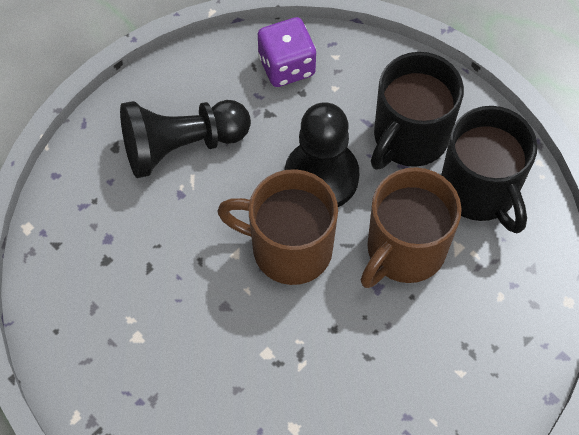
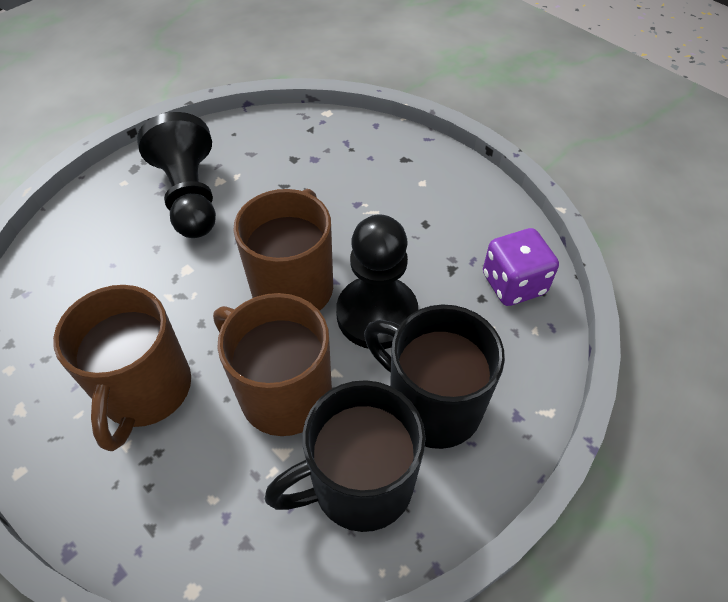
camera: 90 degrees right, 10 degrees down
(181, 146) = (409, 202): black pawn -> black pawn (190, 196)
(408, 366) = (145, 390): none -> brown mug

